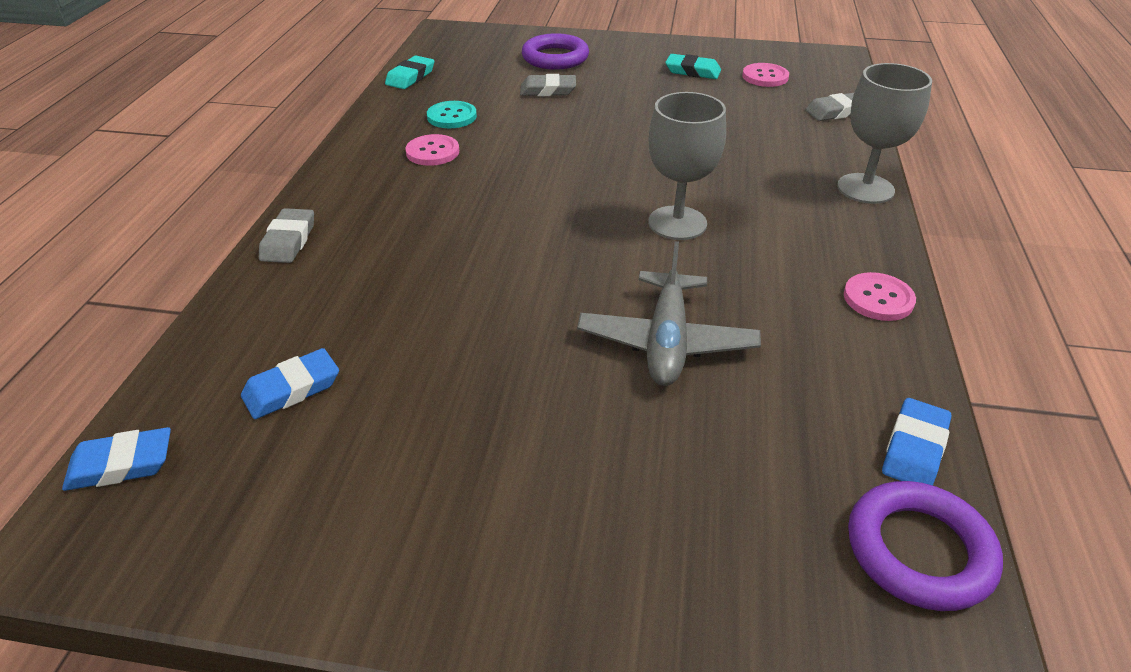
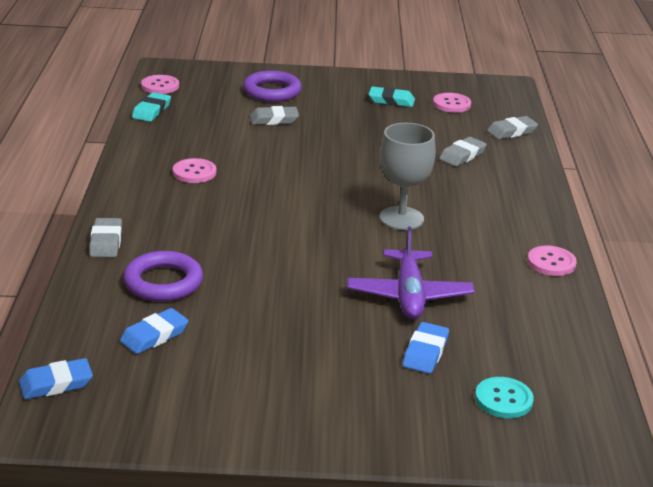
camera: 10 degrees left, 10 degrees down
(430, 49) = (160, 86): none -> pink button
(452, 116) = (200, 143): turquoise button -> turquoise button (503, 399)
(666, 341) = (409, 295): grey plane -> purple plane
(770, 140) = (462, 155): none -> grey eraser
(865, 189) = (538, 189): grey goblet -> none
(914, 448) = (578, 346): blue eraser -> blue eraser (425, 352)
(919, 551) = (582, 397): purple ring -> purple ring (163, 282)

